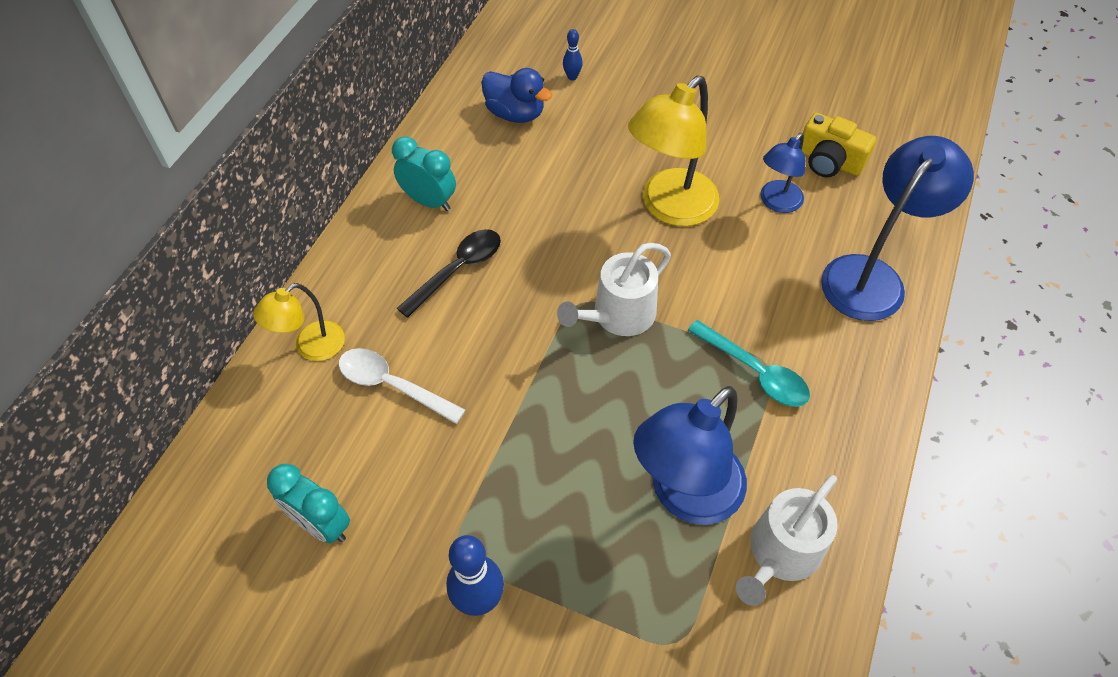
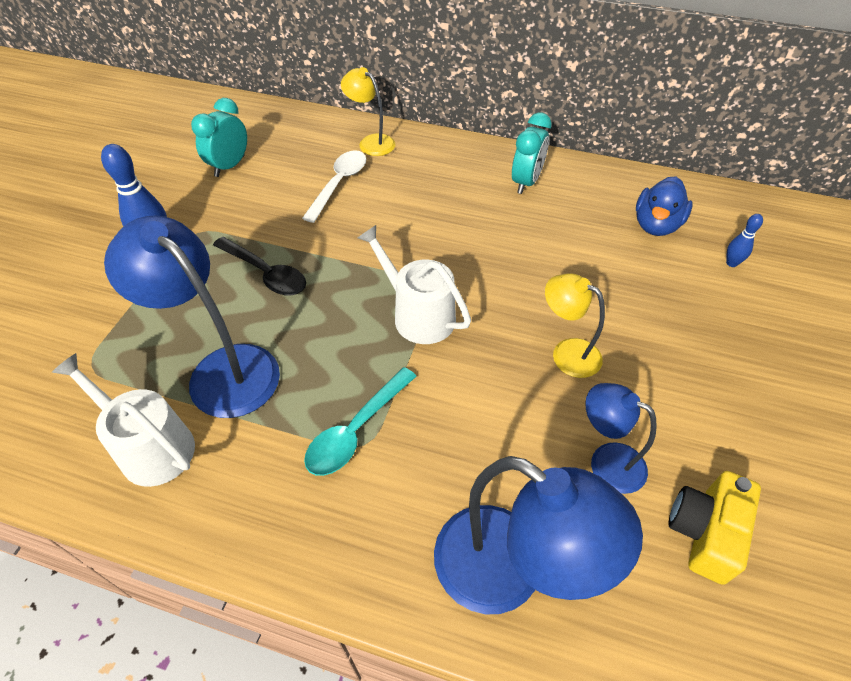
camera: 85 degrees right, 5 degrees down
(457, 270) = (454, 206): black spoon -> black spoon (266, 273)
(669, 208) = (567, 352): yellow lamp -> yellow lamp, size x0.57

